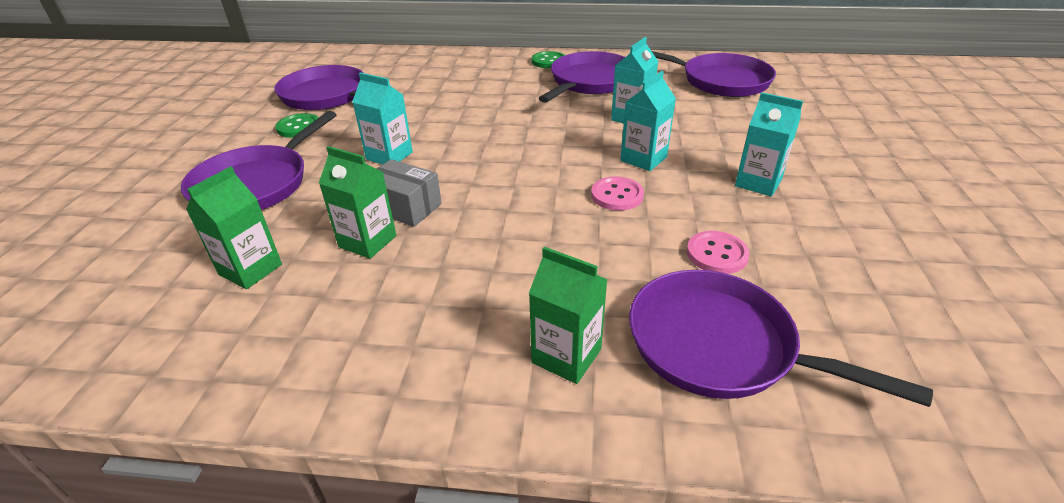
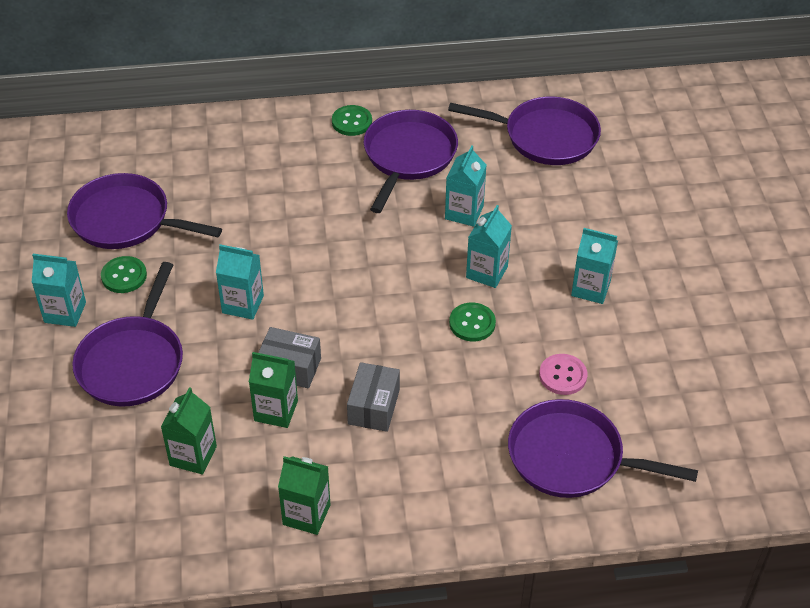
camera: 15 degrees left, 10 degrees up
(228, 144) = (65, 312): none -> turquoise carton
(478, 253) = (374, 407): none -> grey box
(566, 356) = (469, 485): green carton -> green carton (306, 514)
(617, 195) = (472, 323): pink button -> green button

